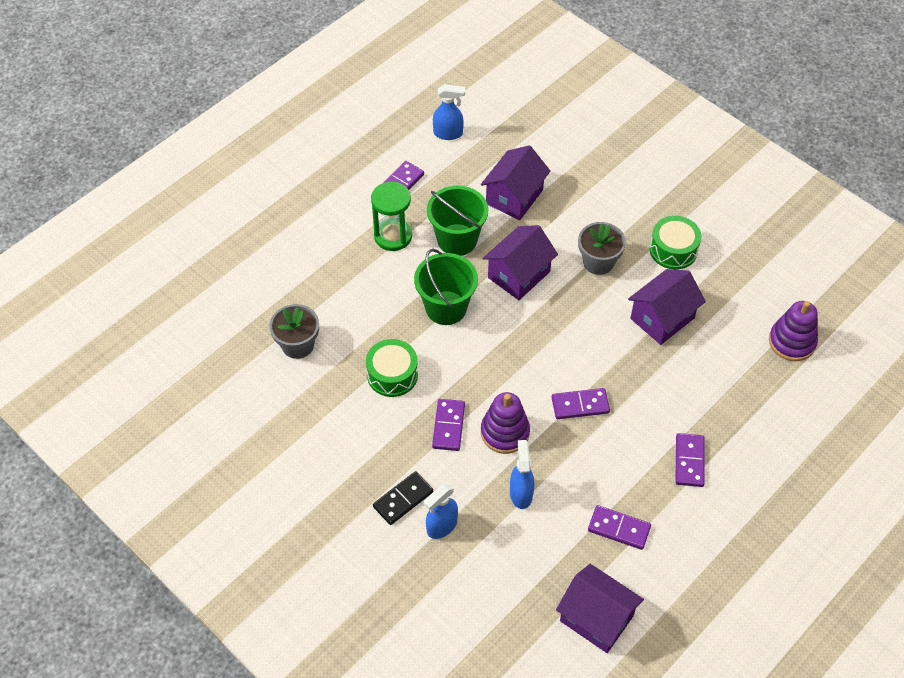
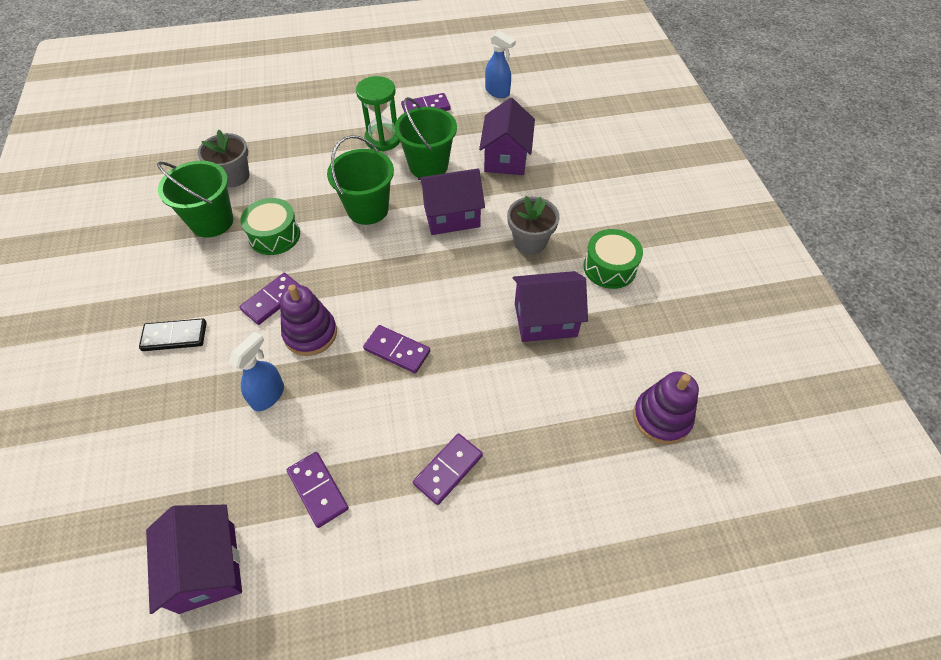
camera: 35 degrees right, 0 degrees up
(325, 395) = (212, 221): none -> green bucket
(441, 526) = (177, 379): blue spray bottle -> none
(514, 197) = (506, 158): purple house -> purple house turned 60 degrees counterclockwise

